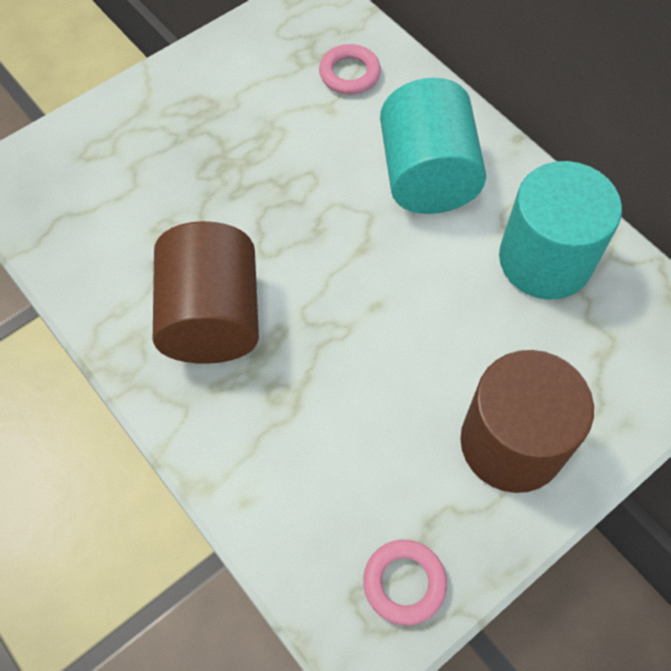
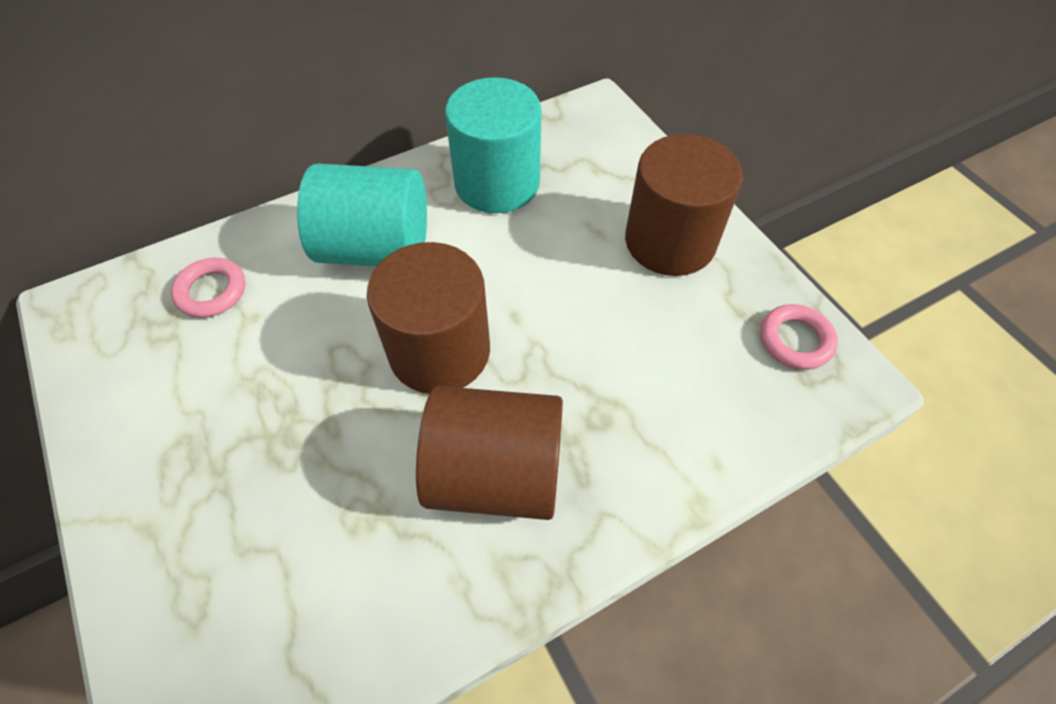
camera: 80 degrees left, 5 degrees down
(324, 251) = (439, 351): none -> brown cylinder

